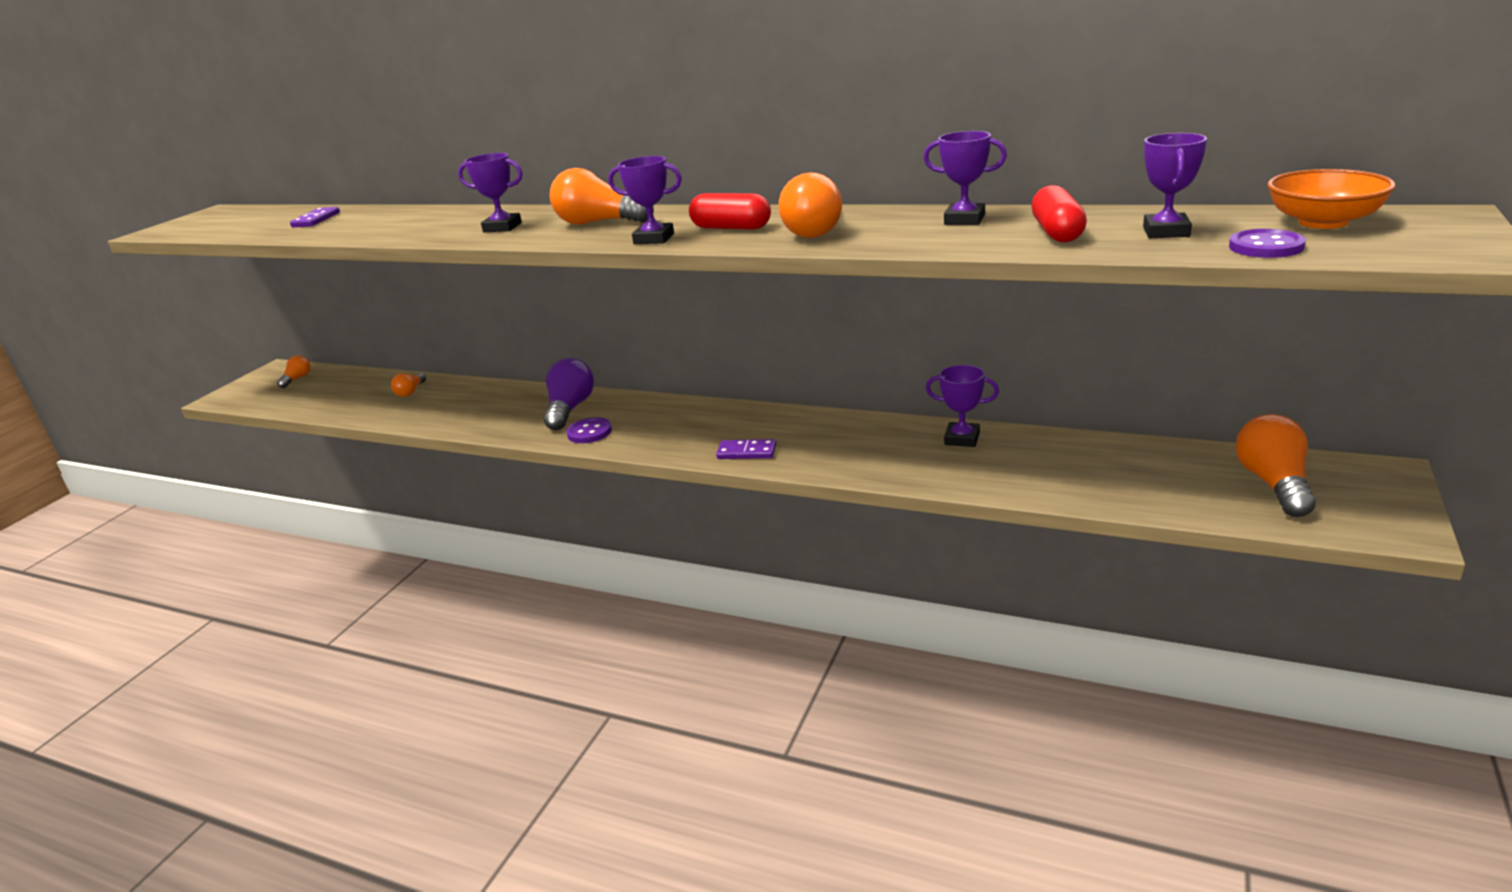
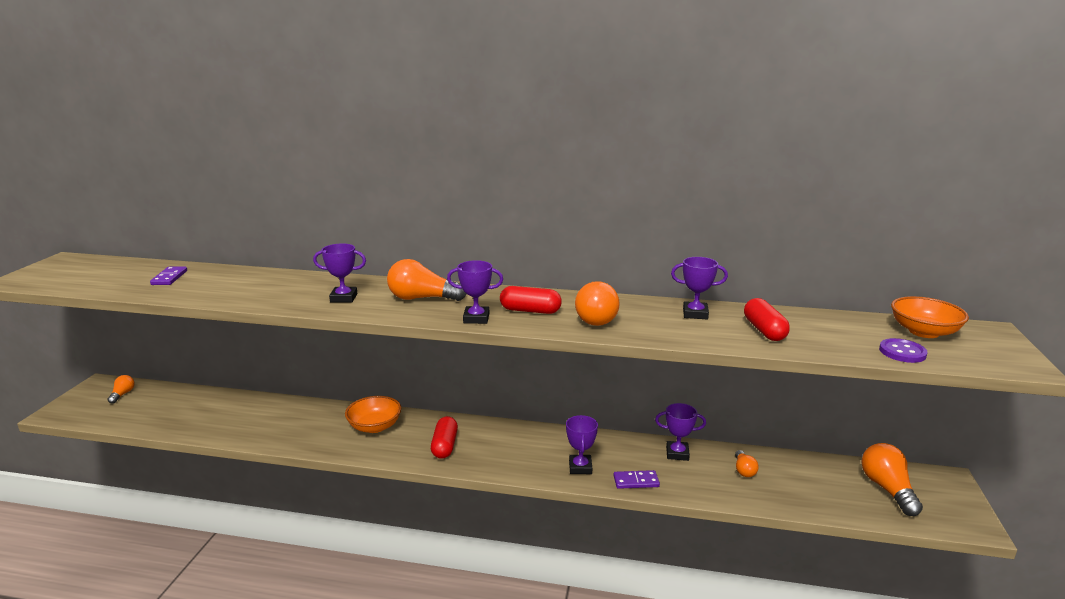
camera: 15 degrees left, 5 degrees down
(410, 392) = (232, 408): orange light bulb -> orange light bulb (744, 470)
(570, 409) = (375, 426): purple light bulb -> orange bowl
(589, 432) = (398, 448): purple button -> none
(648, 429) = (445, 446): none -> red capsule
(747, 452) = (527, 466): purple domino -> purple domino (636, 481)
(1166, 232) = (833, 334): purple trophy -> purple trophy (580, 467)

